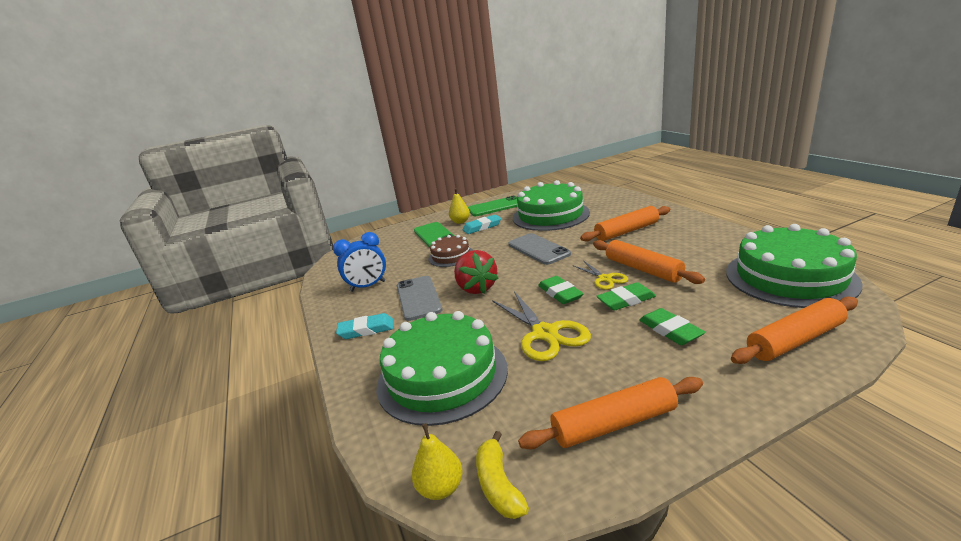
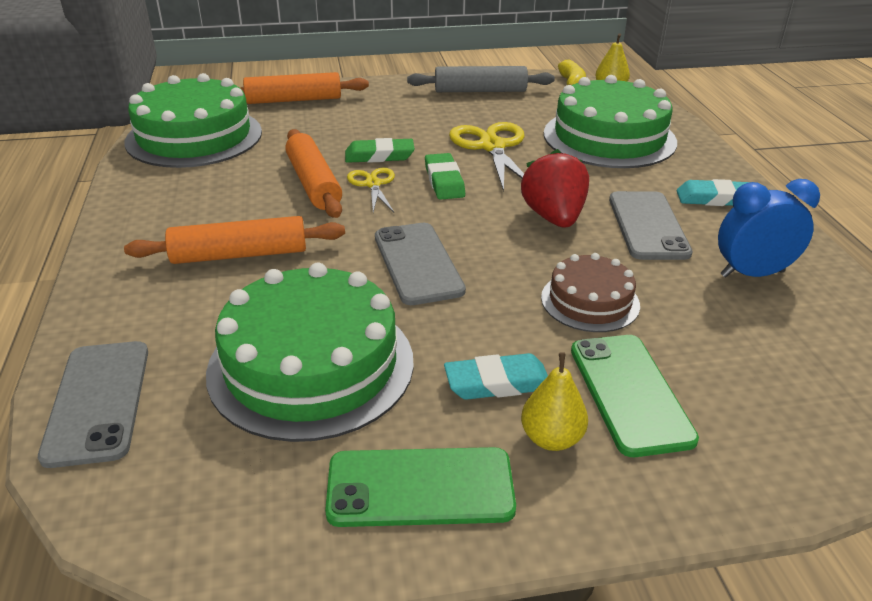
camera: 170 degrees left, 10 degrees up
(607, 195) = (98, 401): none -> grey phone
(614, 424) = (480, 91): orange rolling pin -> grey rolling pin
(670, 330) = (374, 124): green eraser -> none

